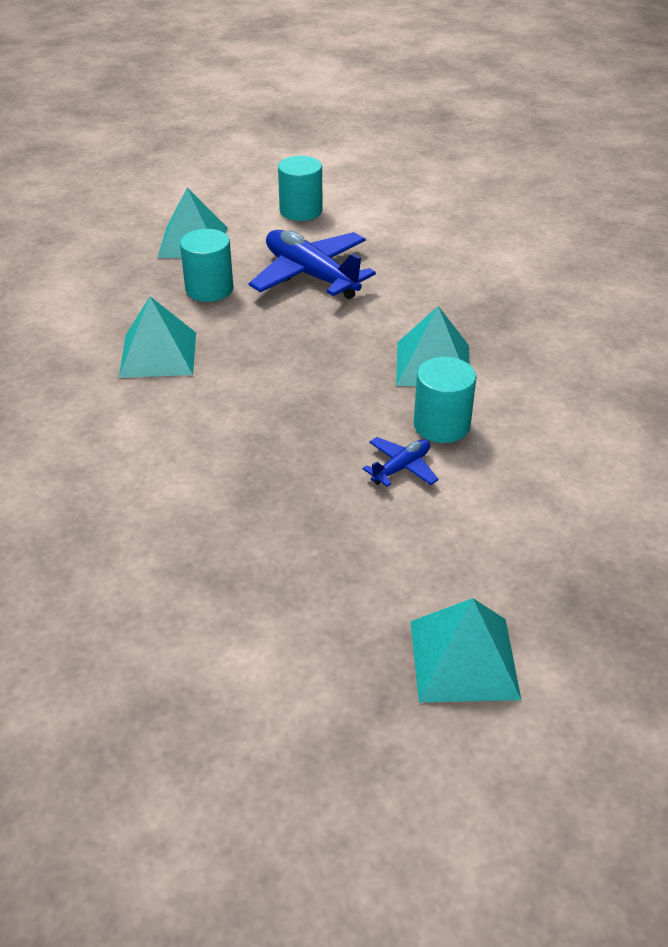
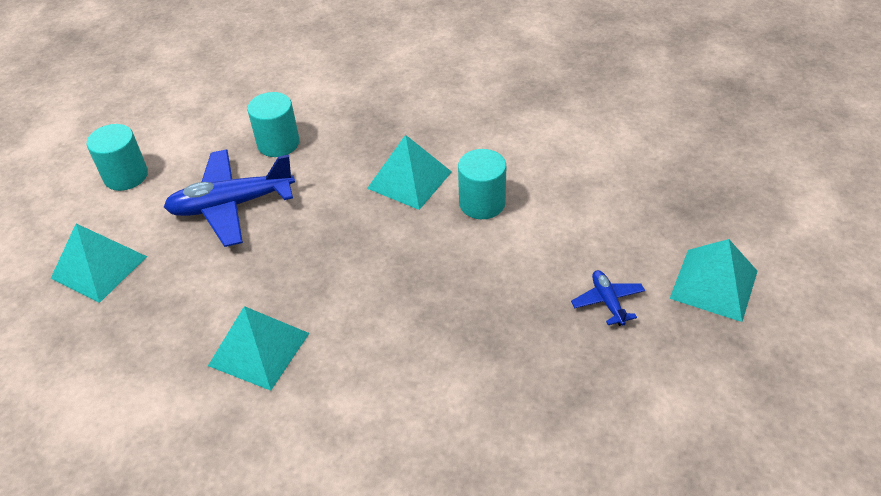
camera: 60 degrees left, 5 degrees up
(209, 289) = (189, 280): turquoise cylinder -> turquoise cylinder (278, 143)
(401, 467) = (514, 243): blue plane -> blue plane (607, 301)

